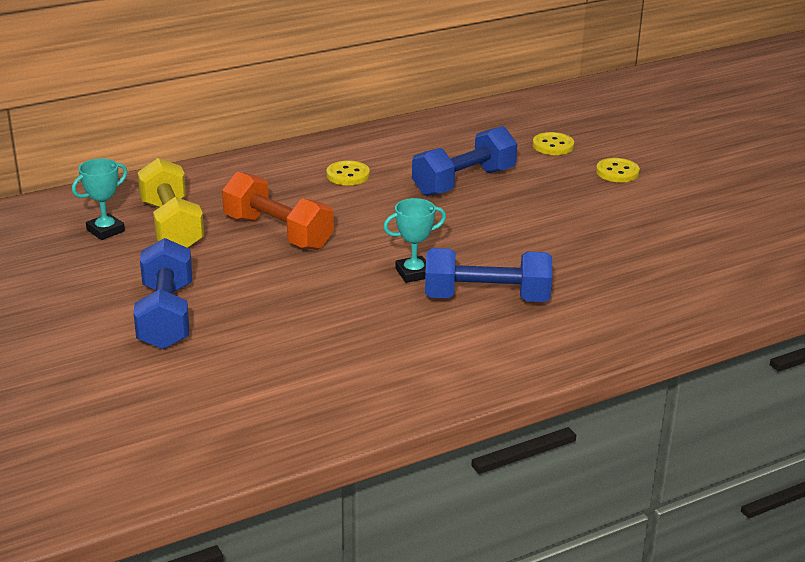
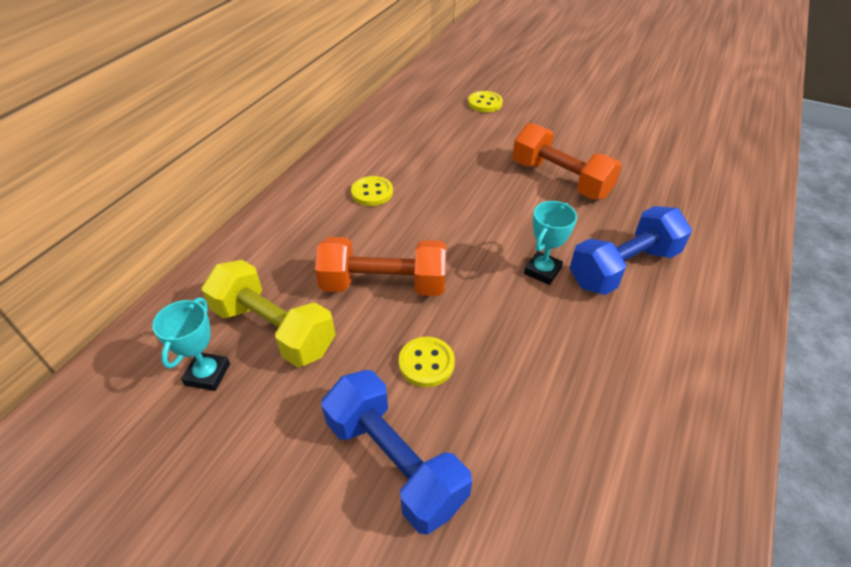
camera: 35 degrees left, 15 degrees up
(464, 182) = (467, 160): blue dumbbell -> none
(531, 225) = (560, 179): none -> orange dumbbell
(617, 172) = (552, 108): yellow button -> yellow button (426, 363)

